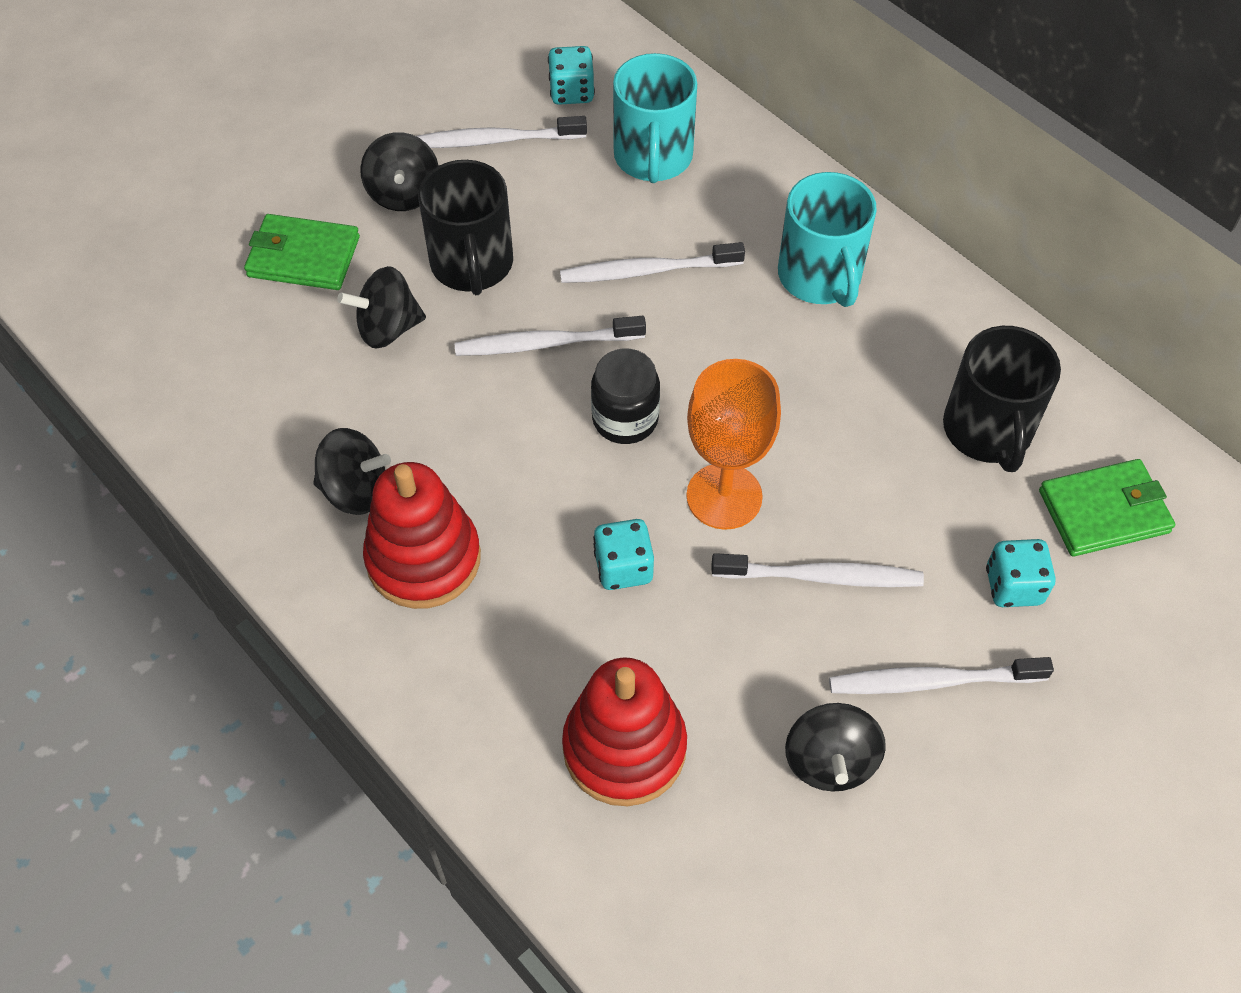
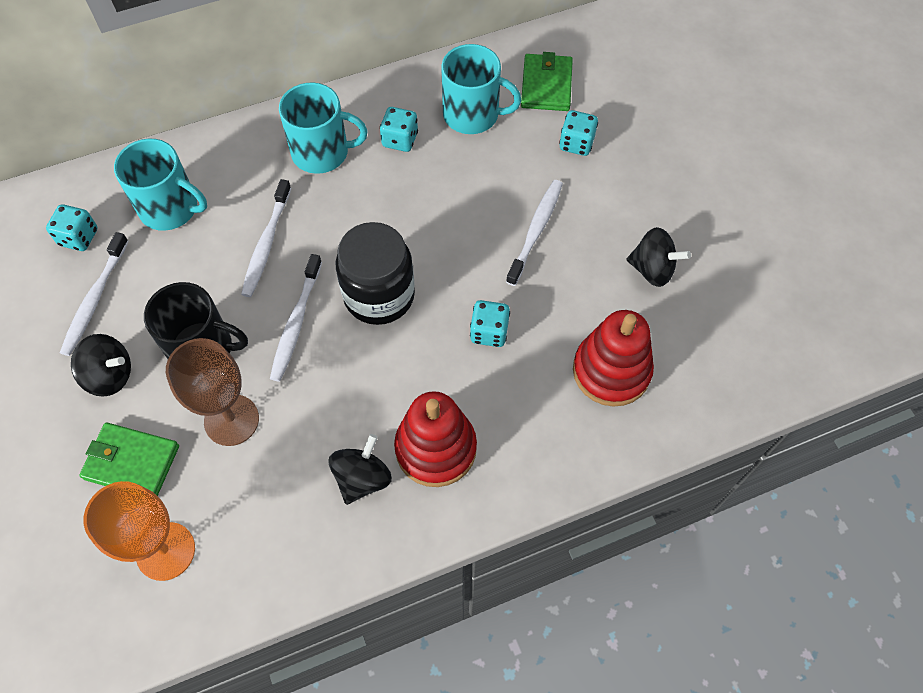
camera: 70 degrees left, 5 degrees up
(303, 257) = (132, 462): green wallet -> green wallet turned 75 degrees clockwise
(388, 328) = (231, 420): black spinning top -> brown goblet
(625, 418) = (379, 295): black jar -> black jar, size x1.55
(724, 496) = (461, 260): orange goblet -> orange goblet (165, 551)
(891, 357) = (400, 140): none -> turquoise dice
(932, 681) = (620, 203): white toothbrush -> none
(988, 430) = (472, 114): black mug -> turquoise mug

